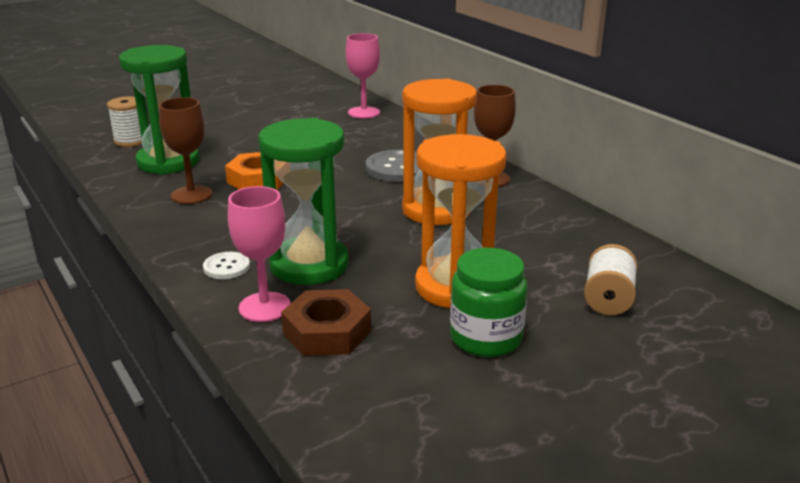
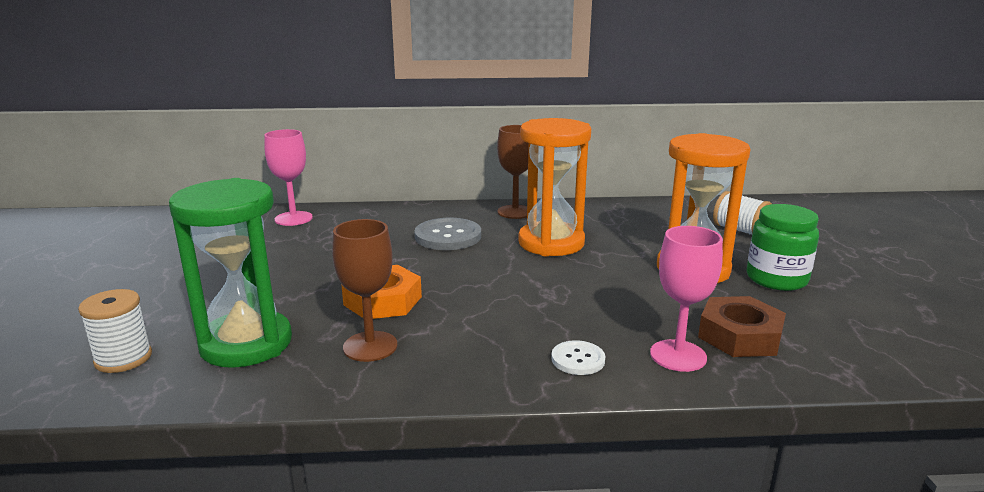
camera: 60 degrees left, 5 degrees down
(309, 265) = (609, 317): green hourglass -> none

